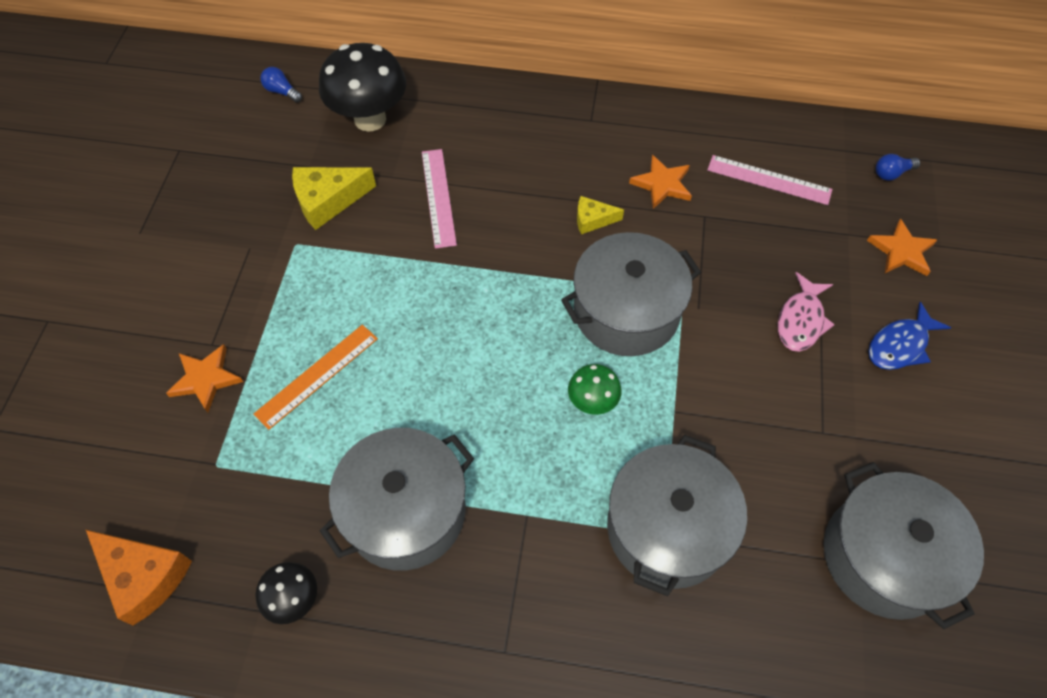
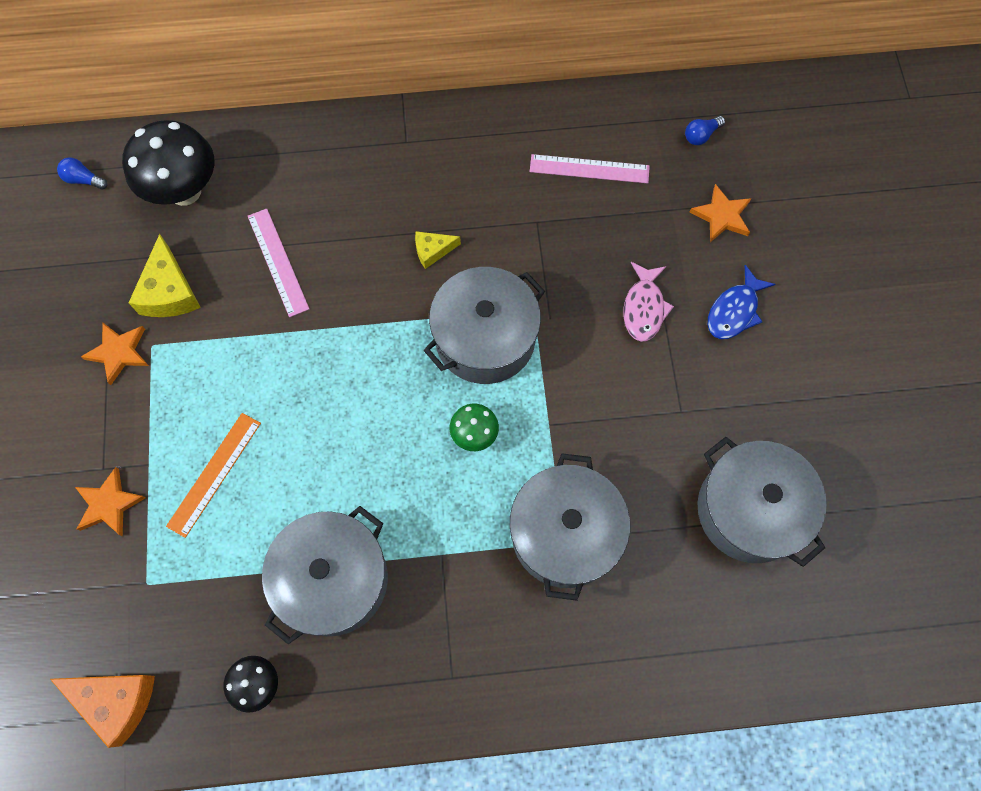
camera: 15 degrees left, 10 degrees up
(328, 201) = (169, 291): yellow cheese -> yellow cheese turned 60 degrees counterclockwise
(662, 184) = (490, 197): orange star -> orange star (119, 352)

